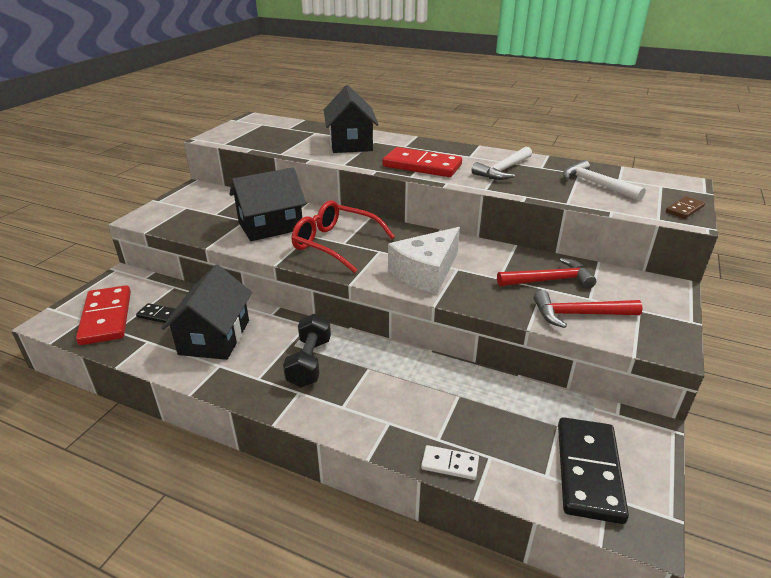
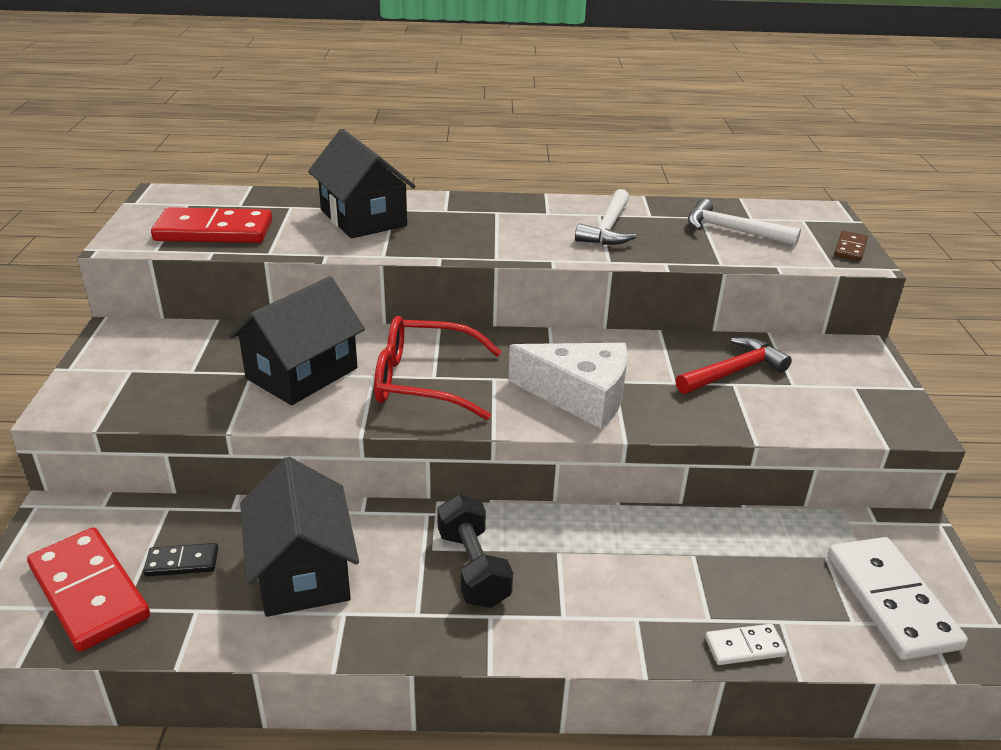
camera: 25 degrees left, 0 degrees up
(422, 166) = (497, 239): red domino -> red domino (214, 231)
(426, 272) = (580, 396): white cheese -> white cheese turned 90 degrees counterclockwise
(579, 314) = (797, 409): red hammer -> none
(589, 471) = (891, 601): black domino -> white domino

